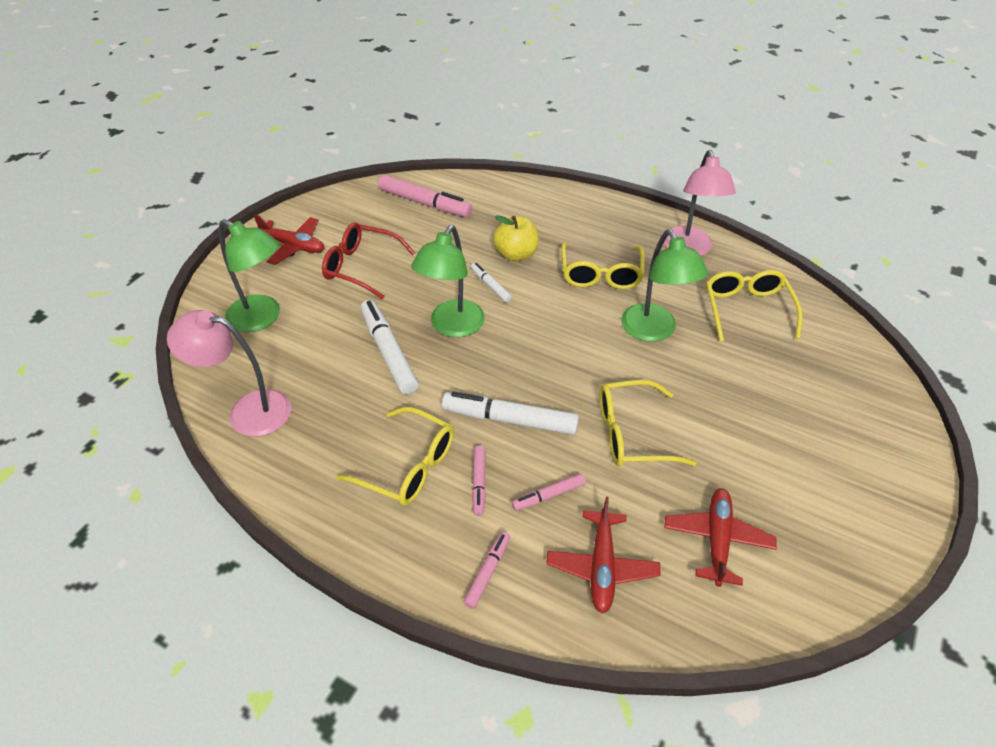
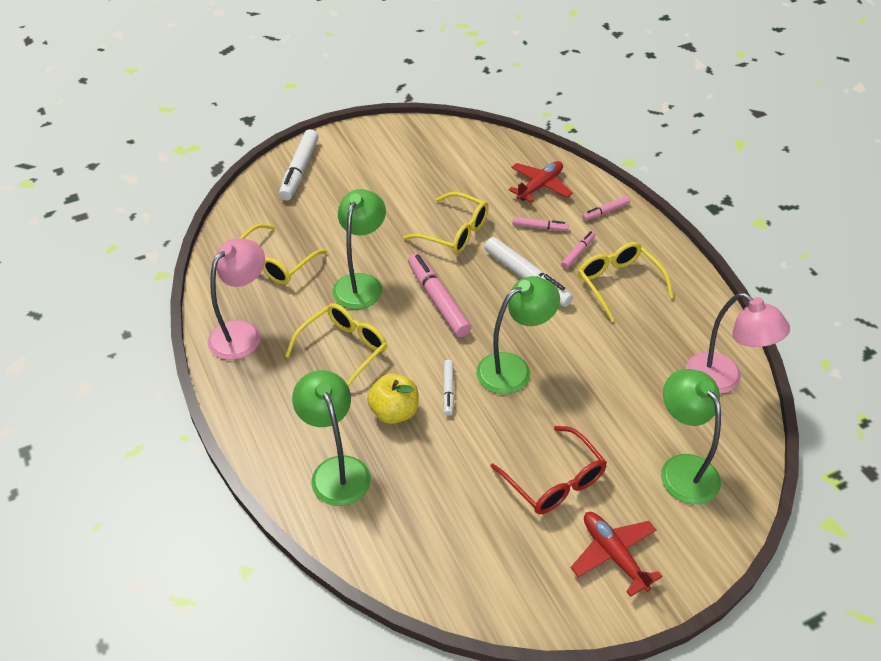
camera: 145 degrees left, 0 degrees up
(388, 352) = (582, 373): white marker -> white marker (300, 170)
(425, 203) = (427, 539): pink marker -> pink marker (438, 300)
(518, 208) = (336, 470): none -> green lamp
(717, 539) = (466, 168): red plane -> none

